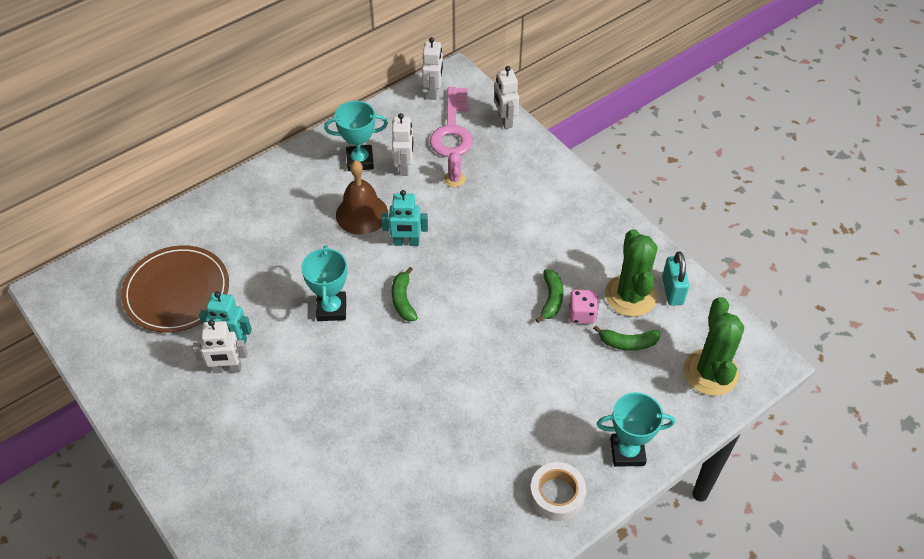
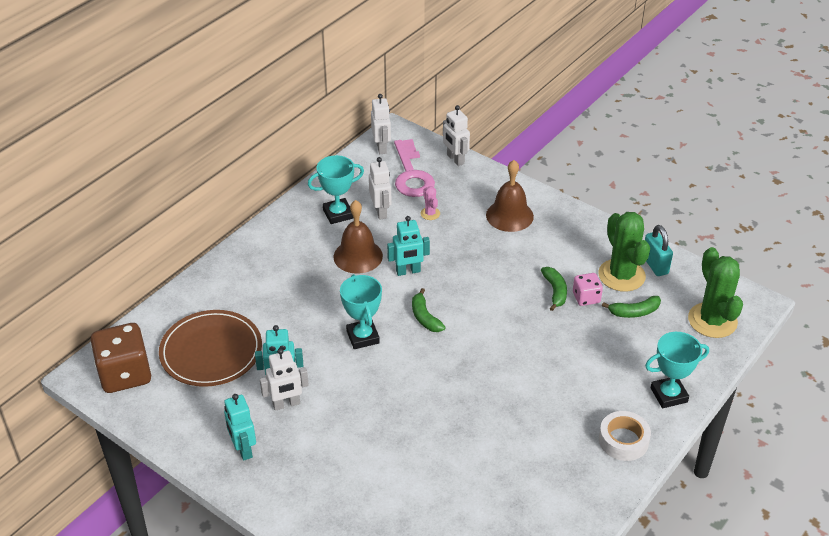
camera: 15 degrees left, 10 degrees down
(86, 299) = (125, 374): none -> brown dice
(166, 410) = (243, 449): none -> turquoise robot
(537, 198) = (509, 215): none -> brown bell

